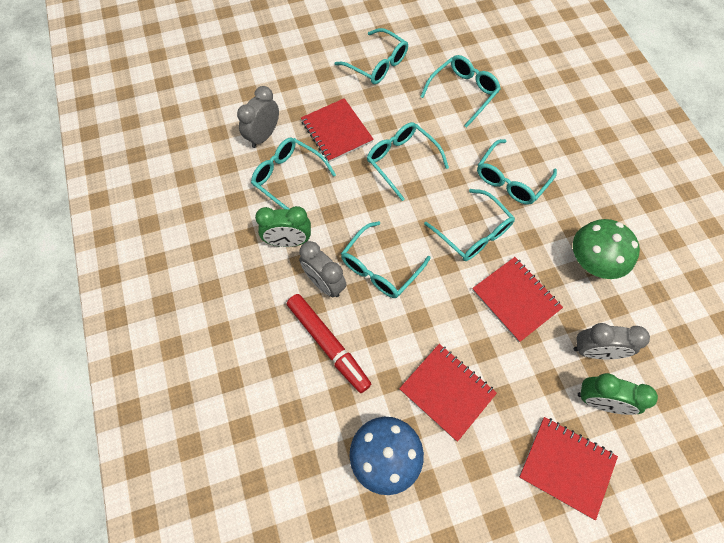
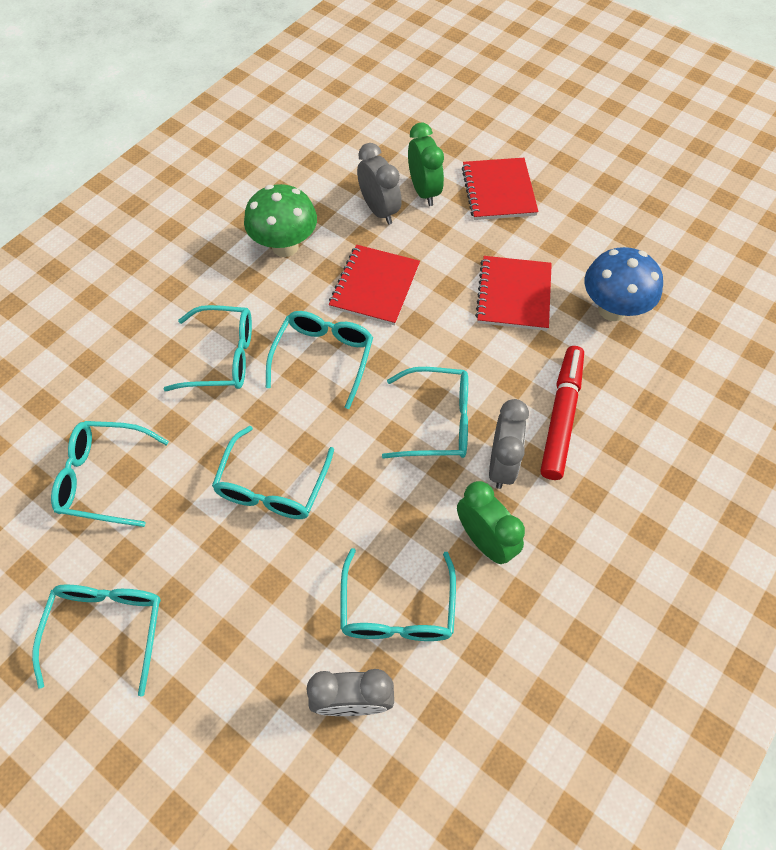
camera: 125 degrees left, 5 degrees down
(336, 131) = (277, 600): red notebook -> none

